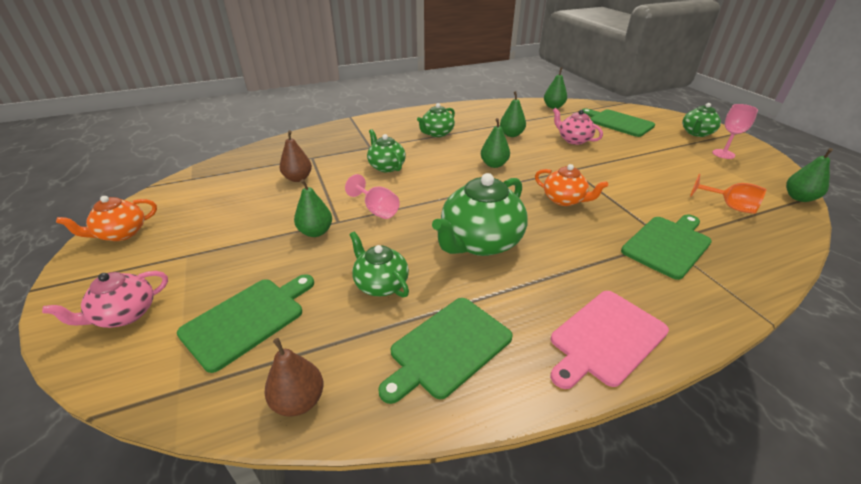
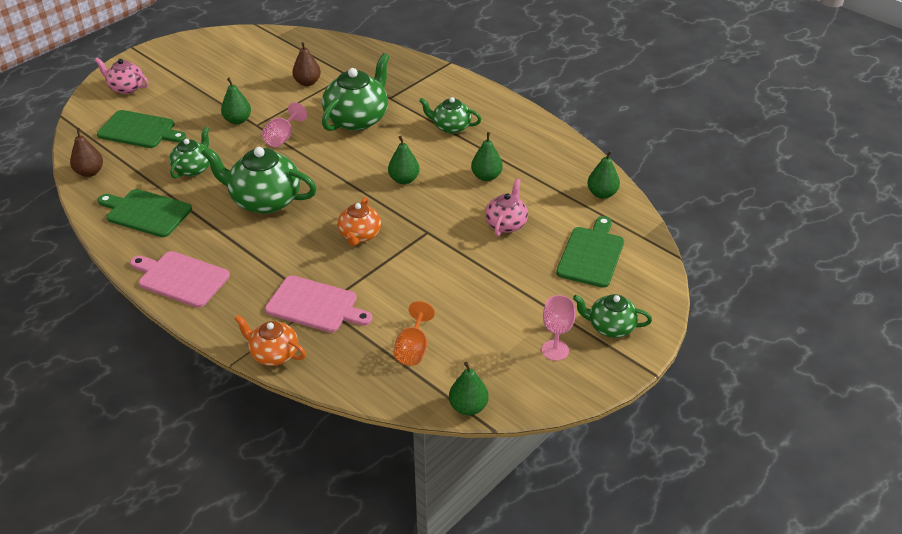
camera: 65 degrees right, 5 degrees up
(121, 233) = (195, 46): orange teapot -> orange teapot (273, 354)
(386, 166) = (357, 119): green teapot -> green teapot, size x1.71
(668, 245) = (315, 305): green cutting board -> pink cutting board

